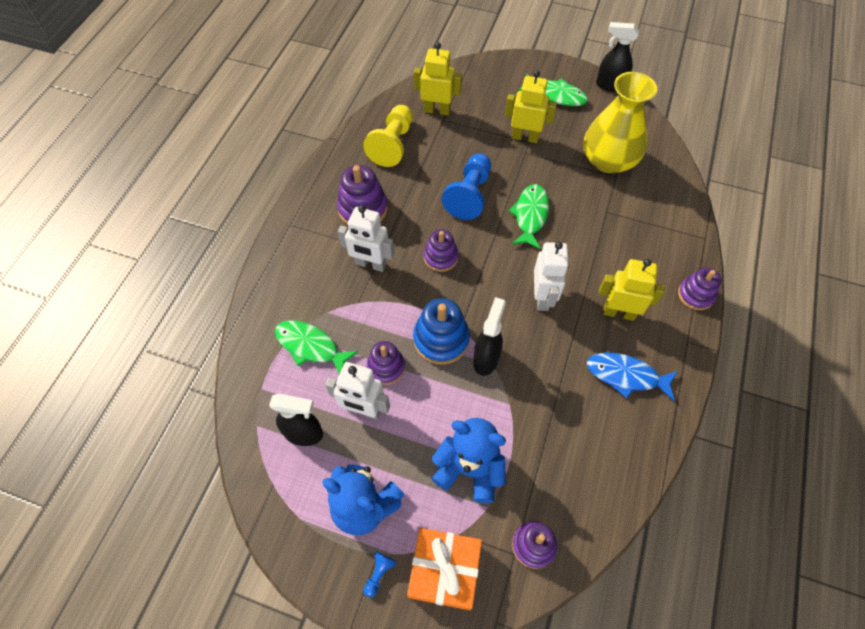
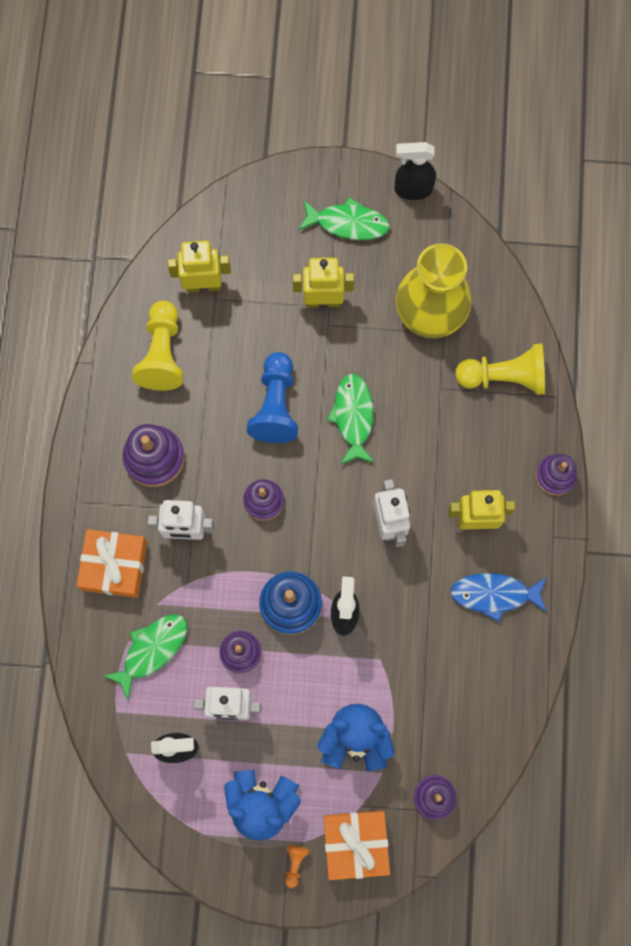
camera: 15 degrees left, 15 degrees up
(303, 276) = (115, 566): none -> orange gift
(310, 346) = (152, 650): green fish -> green fish turned 120 degrees clockwise
(379, 573) = (295, 863): blue pawn -> orange pawn
(661, 215) = (504, 377): none -> yellow pawn

